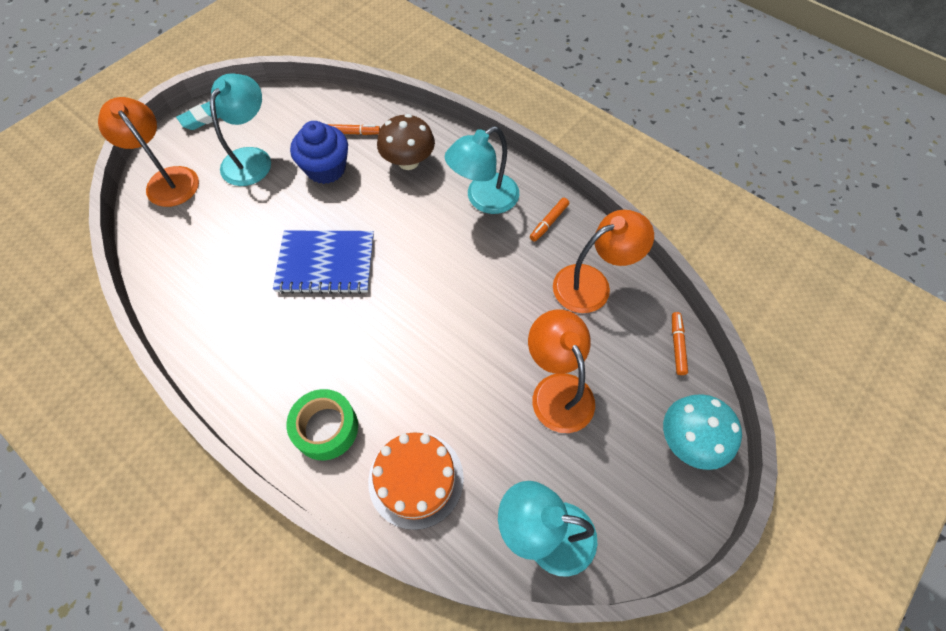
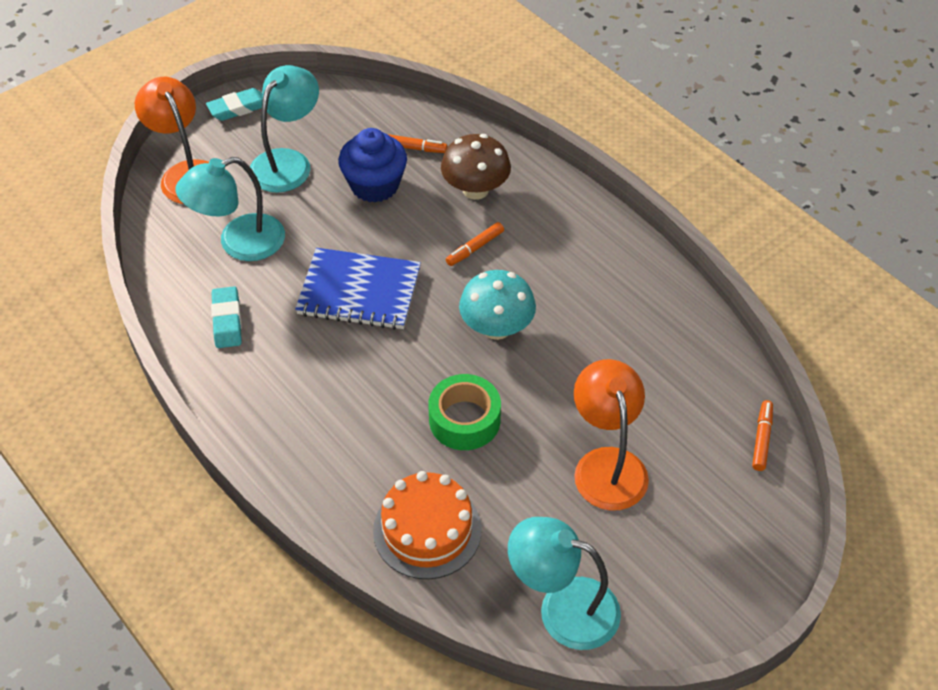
camera: 10 degrees right, 10 degrees down
(216, 307) = (227, 320): none -> turquoise eraser
(326, 428) = (334, 464): green tape -> green tape (464, 420)
(484, 199) = (560, 245): turquoise lamp -> turquoise lamp (239, 243)
(549, 222) = (635, 282): orange marker -> orange marker (475, 248)
(592, 284) = (673, 357): orange lamp -> none
(689, 440) = (751, 540): turquoise mushroom -> turquoise mushroom (496, 328)

